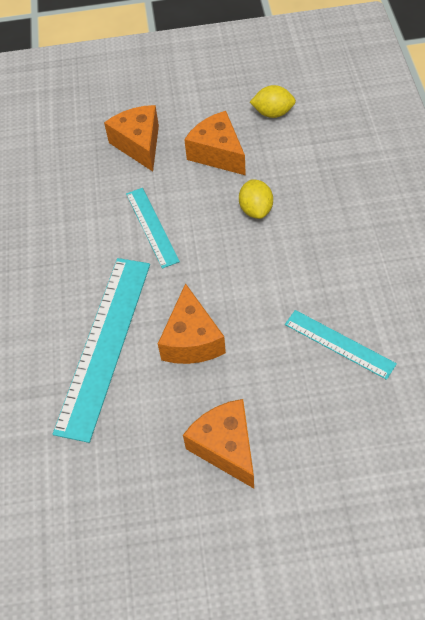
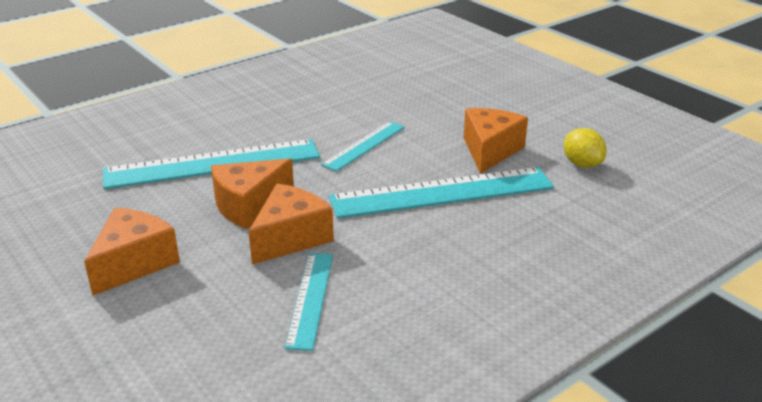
camera: 55 degrees right, 25 degrees down
(139, 144) = (454, 110): orange cheese -> orange cheese (291, 238)
(256, 209) = (442, 193): yellow lemon -> turquoise ruler

